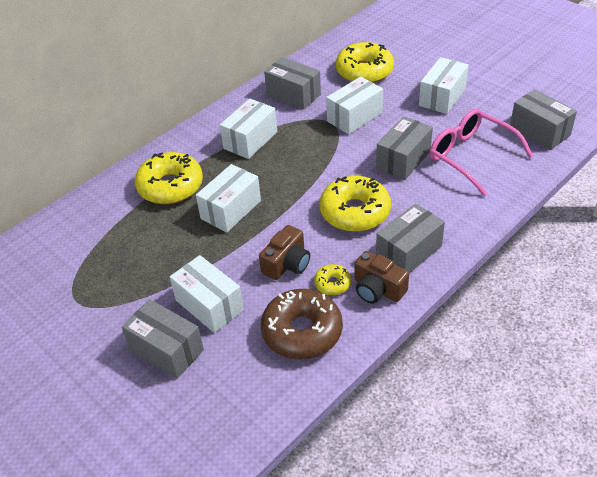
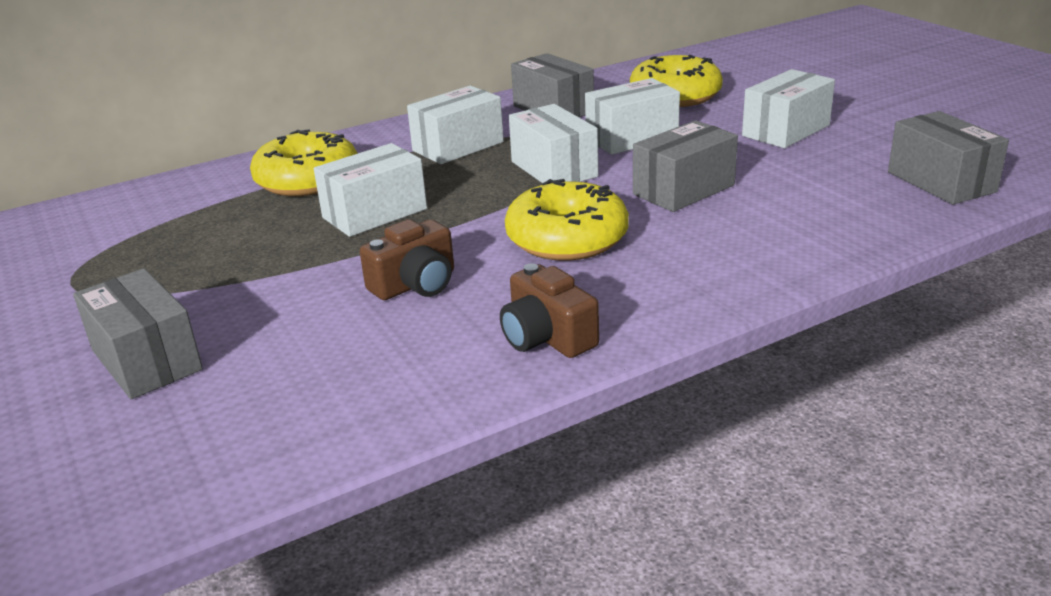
camera: 15 degrees right, 15 degrees down
(209, 305) = (256, 316): white box -> white box (553, 169)
(302, 332) = (379, 372): brown donut -> none
(332, 283) = (473, 319): yellow donut -> none
(408, 252) = (630, 297): grey box -> none
(471, 156) = (802, 197): pink glasses -> none

